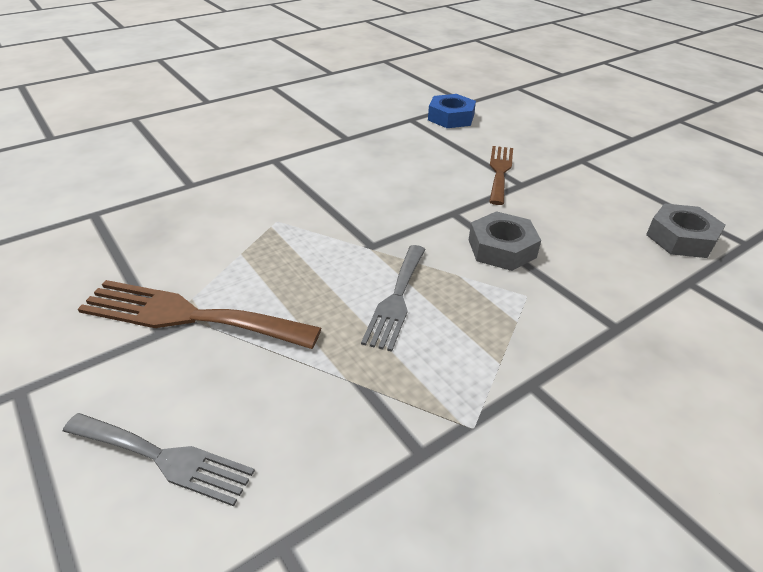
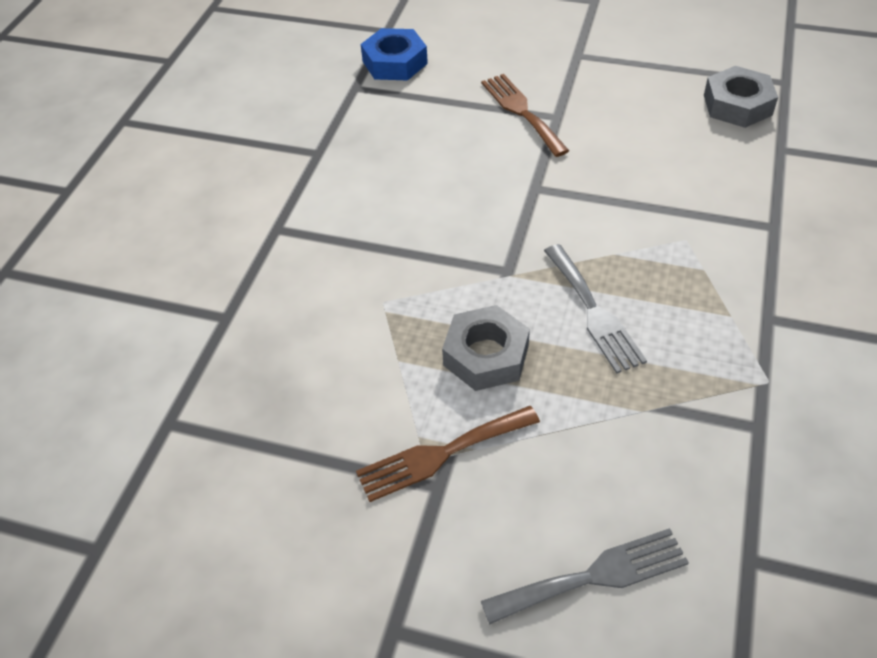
camera: 35 degrees left, 10 degrees up
(188, 316) = (441, 454): brown fork -> brown fork, size x0.66
(502, 248) = (618, 203): grey nut -> grey nut (486, 355)

